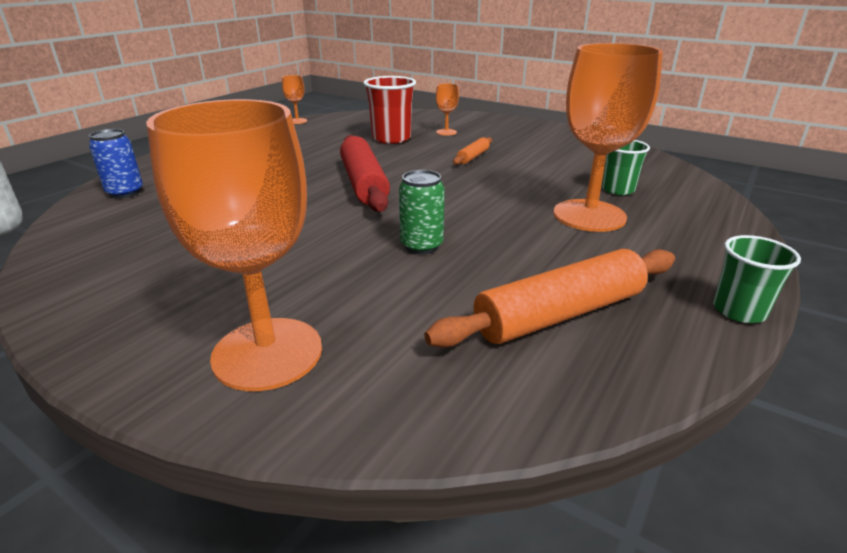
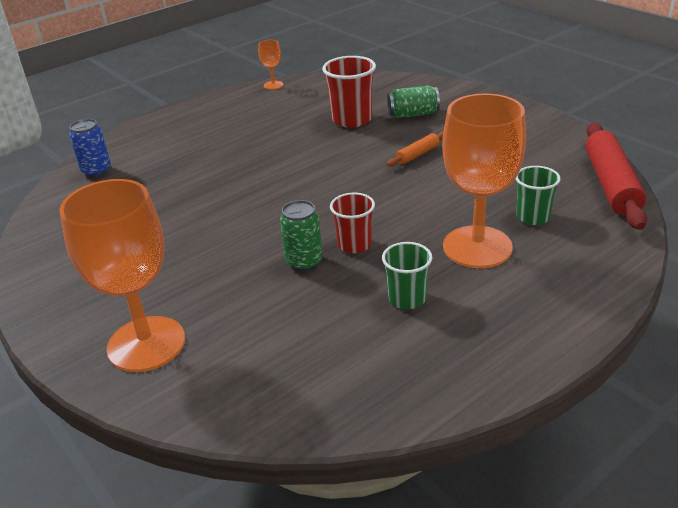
camera: 20 degrees right, 5 degrees up
(363, 183) = (294, 181): red rolling pin -> red rolling pin (611, 184)
(446, 132) = (413, 114): orange goblet -> green can
(465, 226) = (354, 245): none -> red cup
(560, 314) = (372, 347): orange rolling pin -> none
(739, 311) = (526, 370): green cup -> green cup (407, 298)

